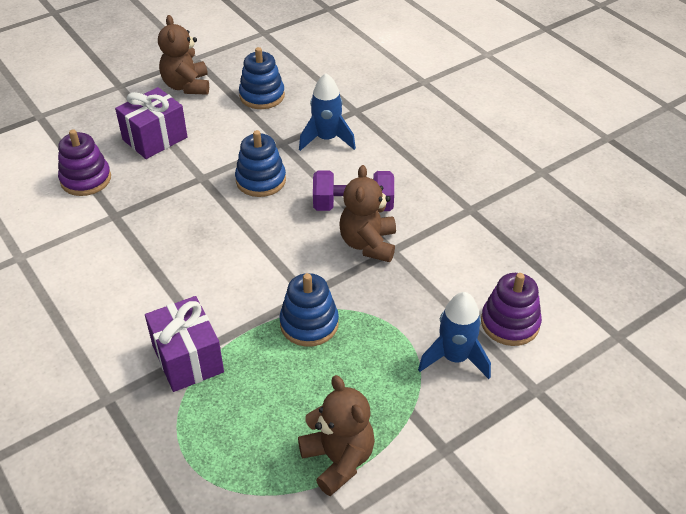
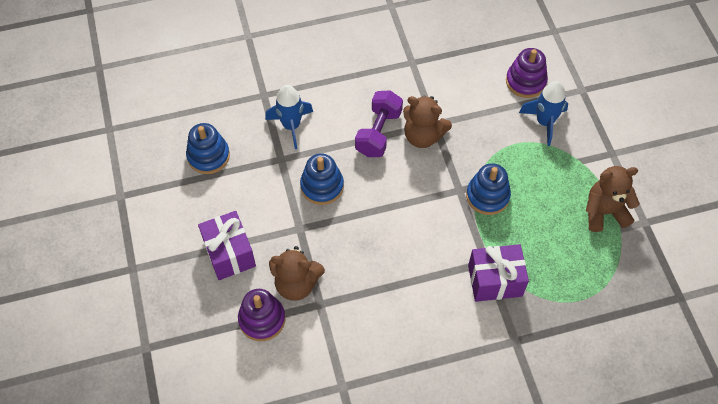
camera: 70 degrees left, 15 degrees up
(187, 86) = (162, 211): brown teddy bear -> brown teddy bear (296, 284)

